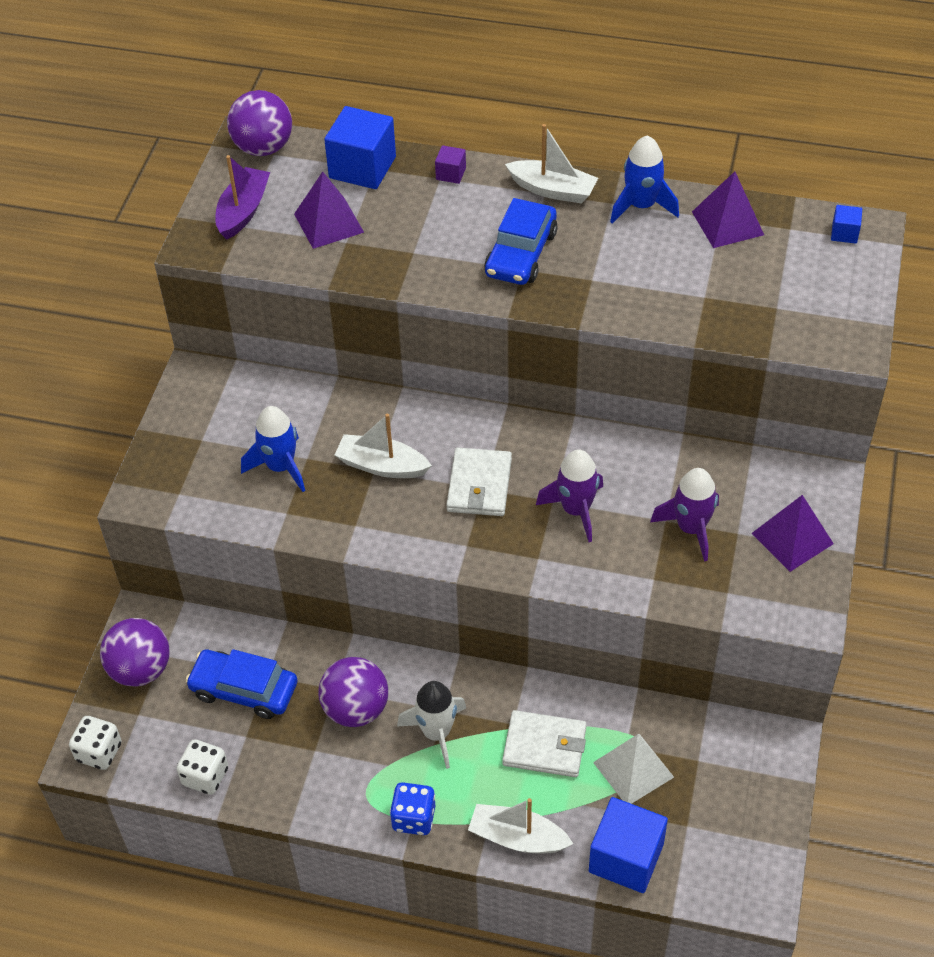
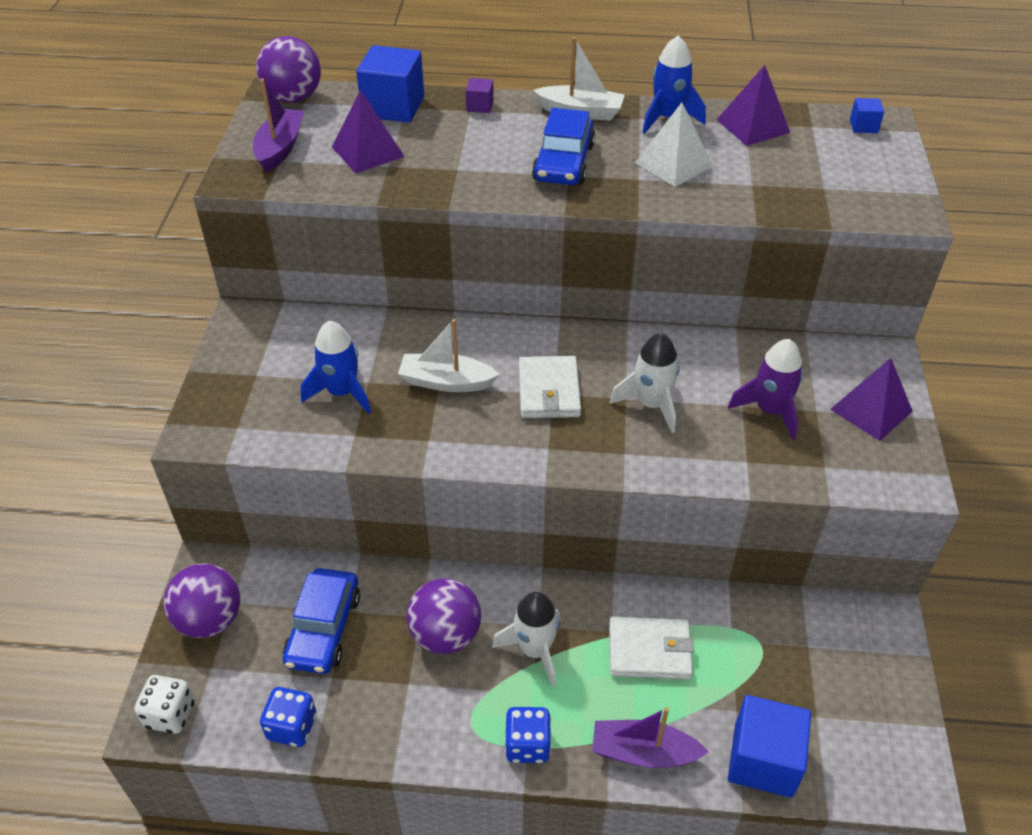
camera: 10 degrees left, 5 degrees down
(205, 776) = (292, 727): white dice -> blue dice
(244, 690) = (324, 629): blue car -> blue car turned 90 degrees counterclockwise
(517, 838) = (643, 752): white boat -> purple boat
(576, 510) = (651, 404): purple rocket -> white rocket
(633, 769) = (746, 664): white pyramid -> white pyramid (673, 164)

